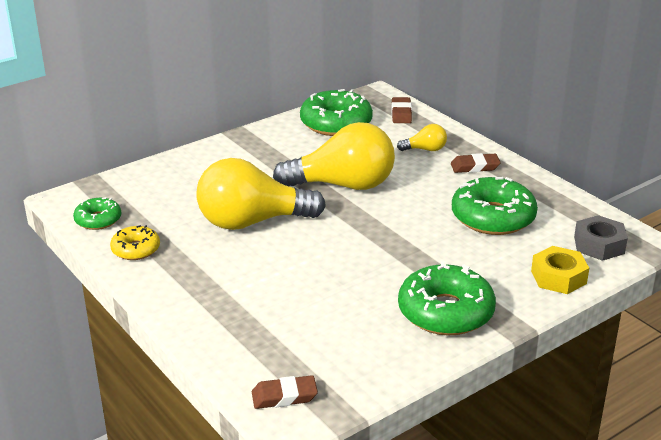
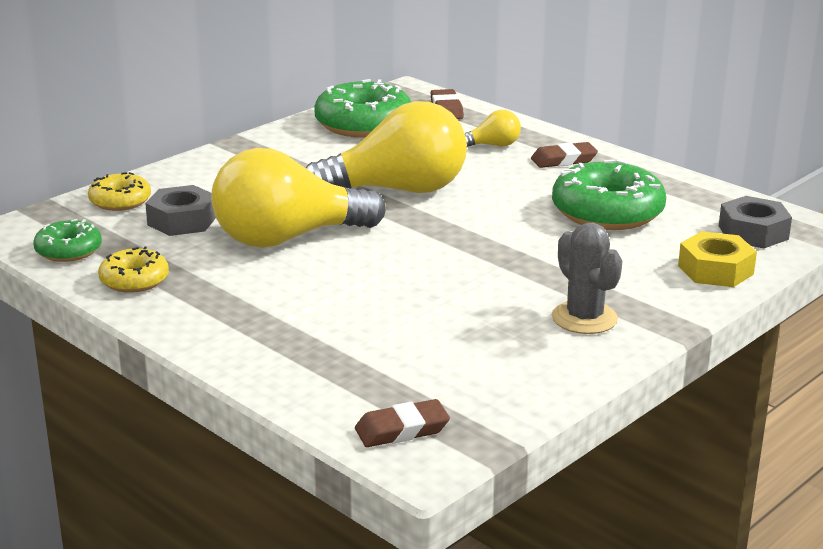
camera: 10 degrees left, 5 degrees down
(144, 180) = (120, 201): none -> yellow donut
(183, 200) = (182, 220): none -> grey nut
(445, 312) = (584, 318): green donut -> grey cactus

